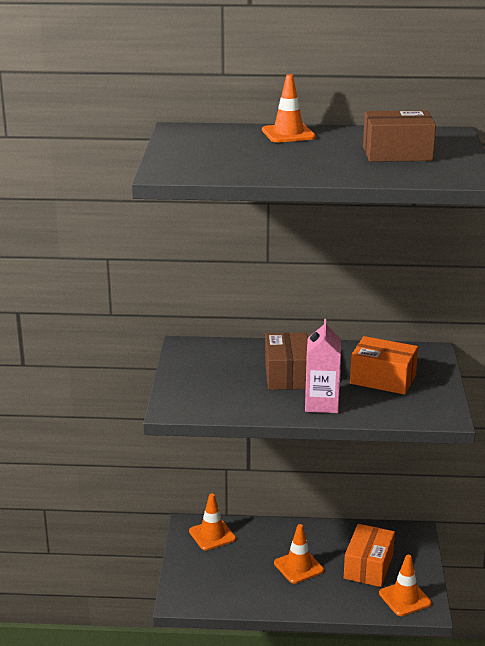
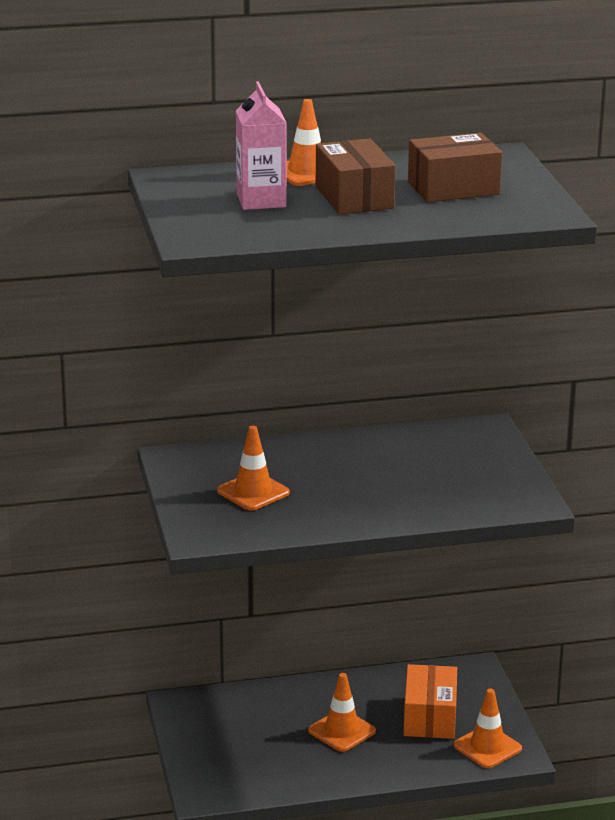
camera: 15 degrees left, 0 degrees up
(212, 535) = (214, 710): orange traffic cone -> orange traffic cone (253, 492)
(287, 375) = (322, 478): brown box -> brown box (354, 197)
(321, 404) = (380, 508): pink carton -> pink carton (261, 200)
(383, 379) = (441, 468): orange box -> none

